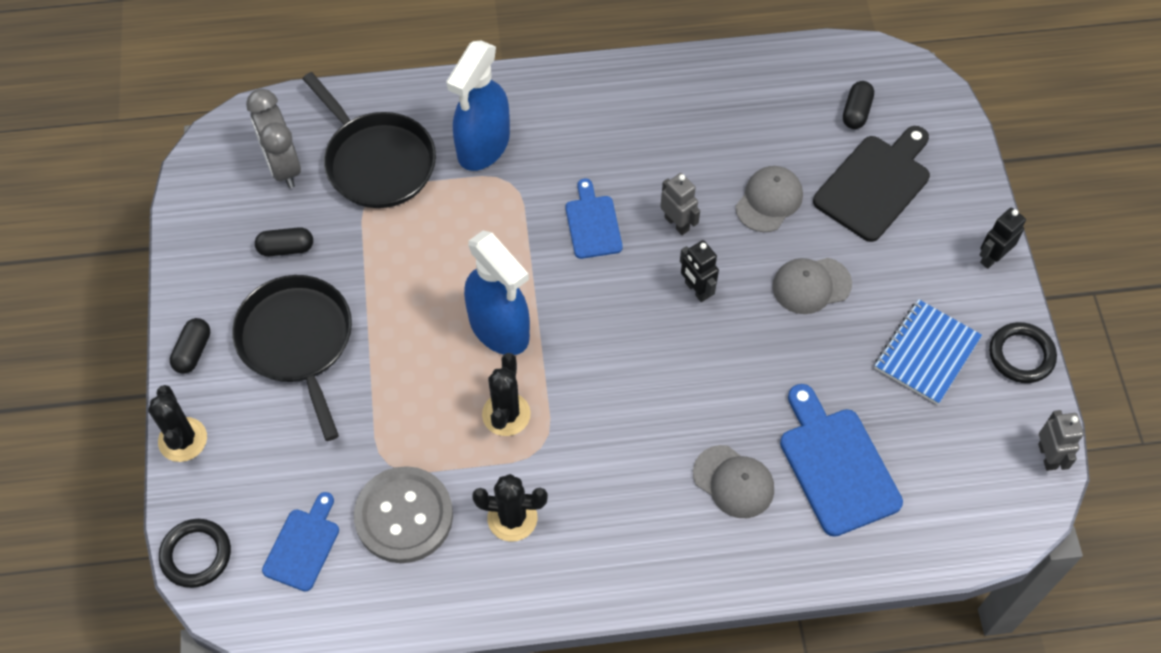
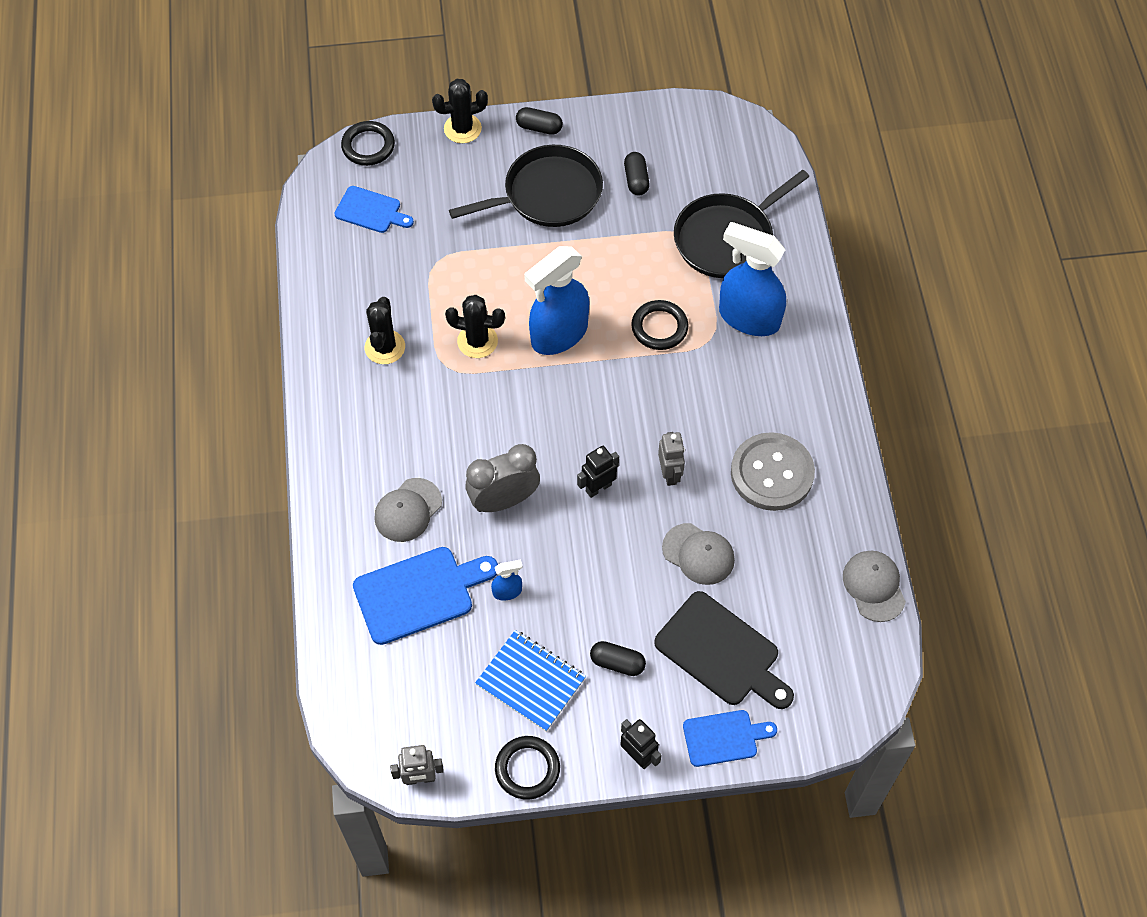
camera: 90 degrees right, 0 degrees up
(283, 166) = (719, 171): grey clock -> grey clock (504, 500)
(404, 516) = (391, 274): grey button -> grey button (772, 473)
(493, 229) = (659, 327): none -> black ring
(593, 224) = (667, 405): blue cutting board -> blue cutting board (724, 738)
(677, 223) = (670, 474): grey robot -> grey robot turned 60 degrees counterclockwise
(811, 285) = (604, 585): grey cap -> grey cap (874, 586)
(826, 376) = (507, 591): none -> blue spray bottle
(856, 112) = (810, 642): black capsule -> black capsule (617, 663)

